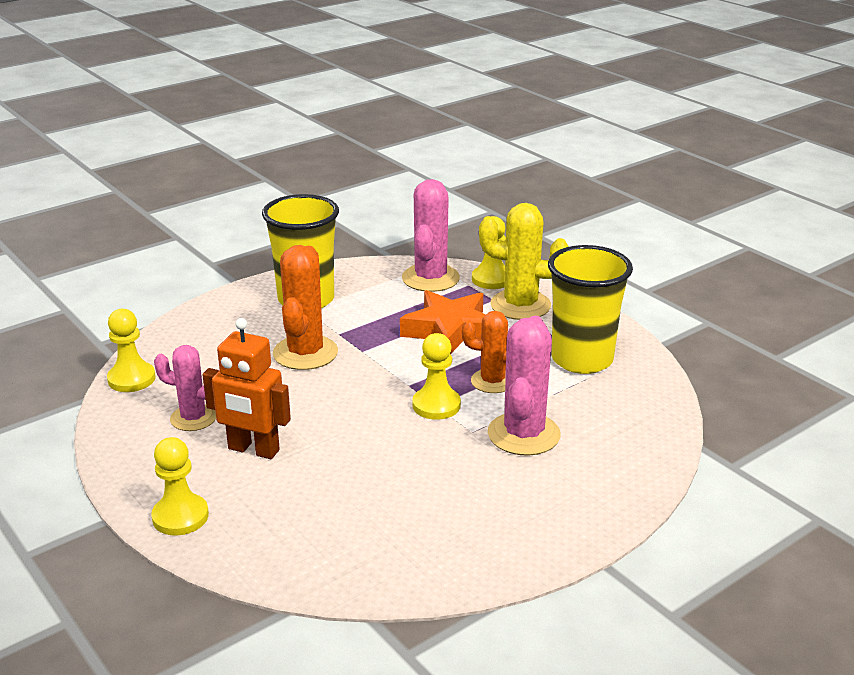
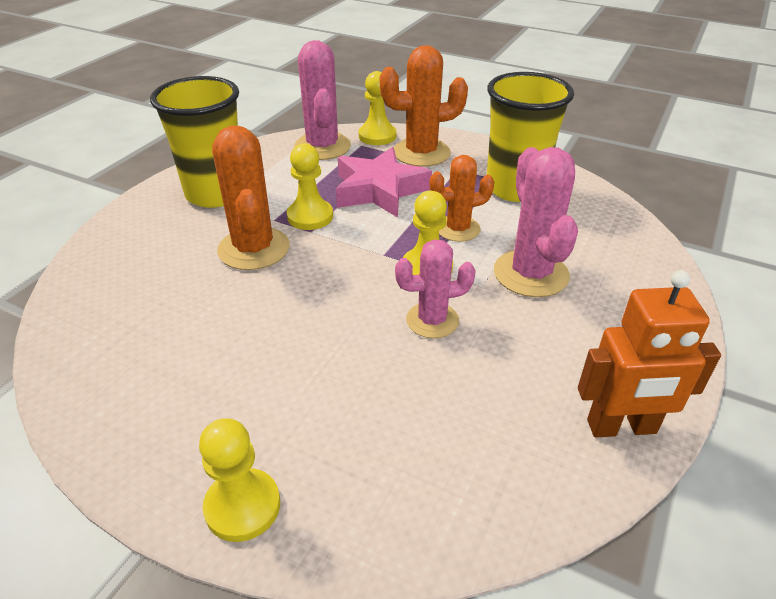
camera: 25 degrees left, 10 degrees up
(131, 379) = (66, 334): yellow pawn -> yellow pawn (310, 216)
(193, 418) = (175, 361): pink cactus -> pink cactus (432, 320)
(253, 450) = (274, 380): orange robot -> orange robot (621, 427)
(450, 330) = (379, 190): orange star -> pink star
(520, 305) = (421, 153): yellow cactus -> orange cactus

